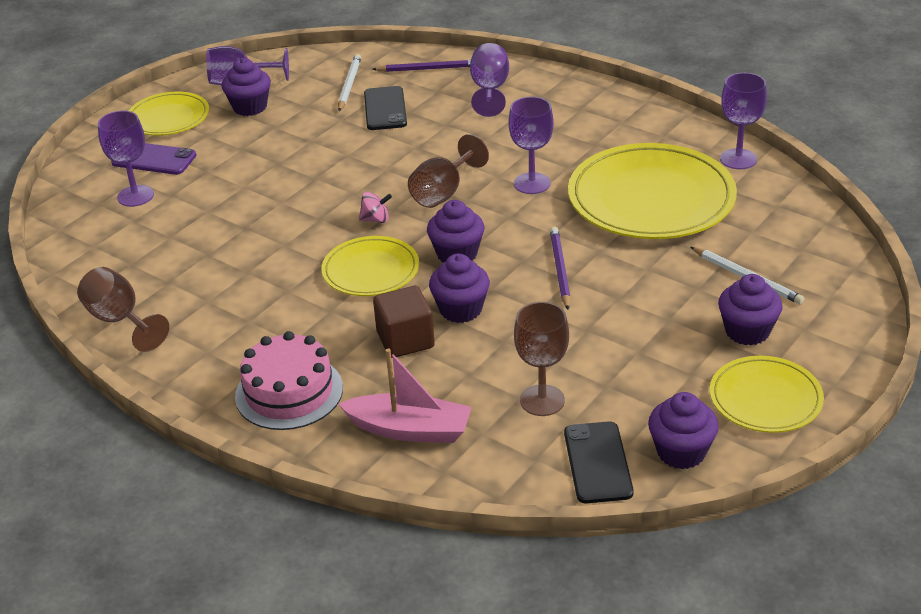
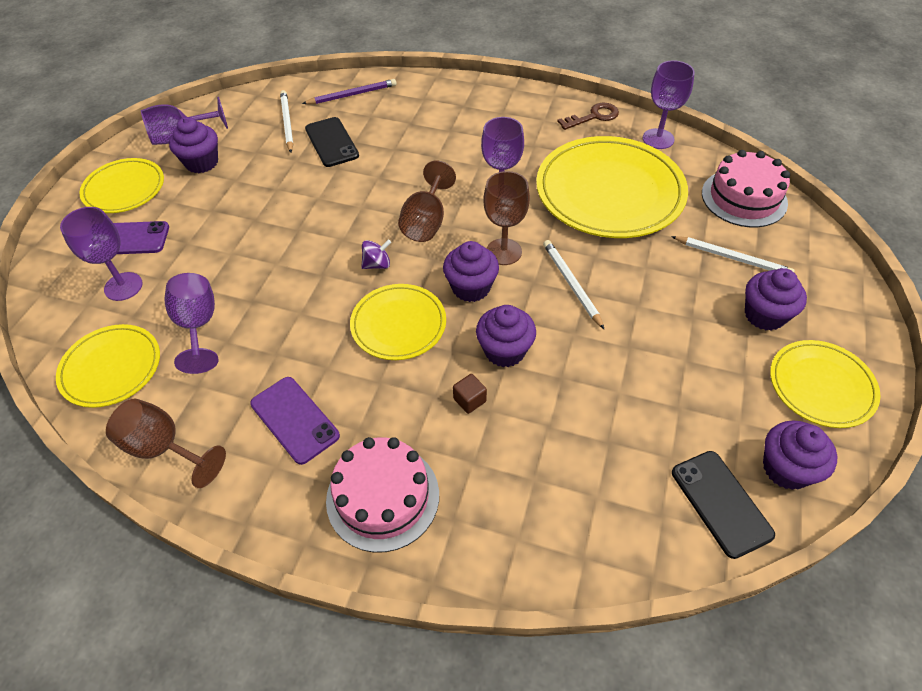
camera: 20 degrees left, 15 degrees up
(100, 255) = (111, 368): none -> yellow plate
(240, 323) = (294, 420): none -> purple phone
(376, 219) = (377, 264): pink spinning top -> purple spinning top
(405, 340) = (469, 400): brown cube -> brown cube, size x0.52
(410, 429) = (526, 512): pink boat -> none
(490, 90) = (417, 107): purple goblet -> purple goblet (198, 326)
(542, 400) = (632, 440): brown goblet -> brown goblet (504, 252)
(560, 269) = (571, 284): purple pencil -> white pencil
(678, 127) = (593, 116): none -> brown key
(798, 228) = (744, 198): none -> pink cake

